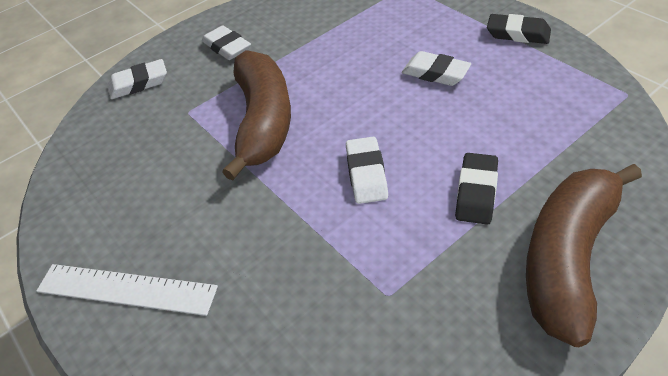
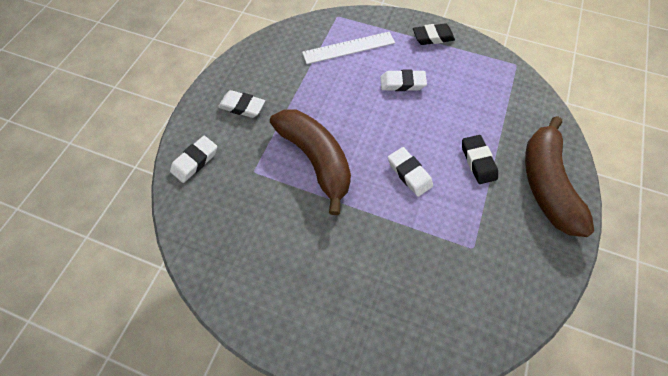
camera: 35 degrees left, 15 degrees up
(126, 289) = (316, 320): white ruler -> white ruler (348, 48)

